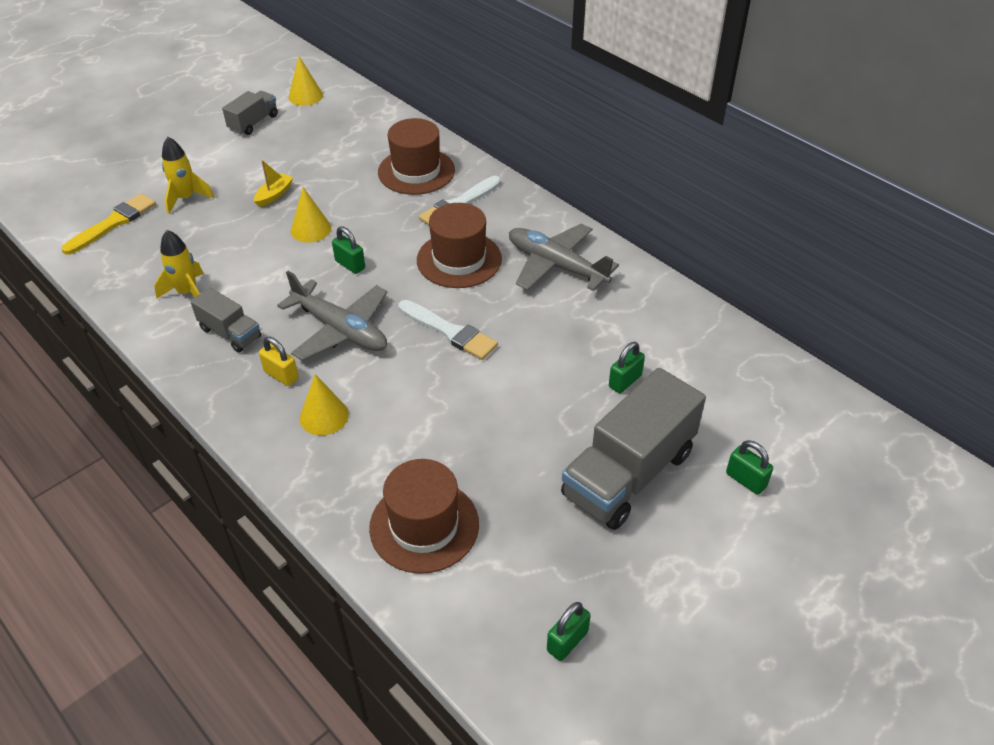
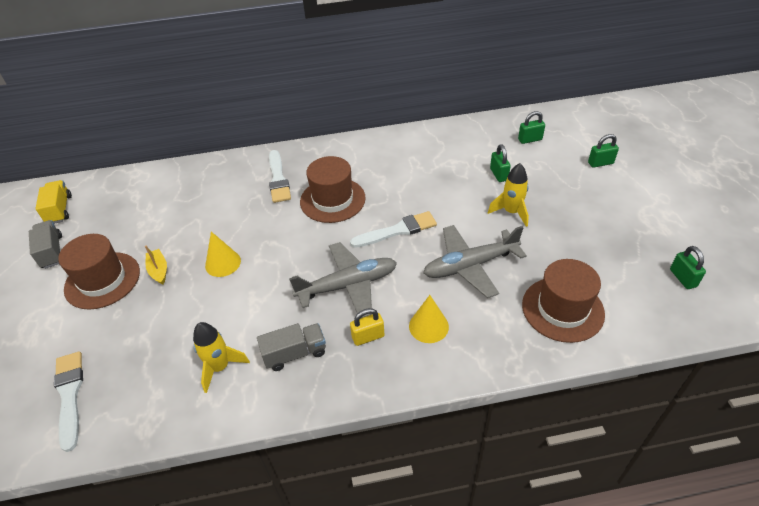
camera: 55 degrees left, 0 degrees up
(113, 223) = (70, 395): yellow brush -> white brush
(186, 198) = (97, 329): yellow rocket -> yellow rocket (511, 212)
(305, 96) = (59, 210): yellow cone -> yellow truck
(350, 265) = (284, 255): green padlock -> green padlock (530, 139)
(416, 171) = (221, 185): brown hat -> brown hat (102, 280)
(556, 265) = (378, 161): grey plane -> grey plane (470, 266)
(628, 474) = (571, 203): grey truck -> none

